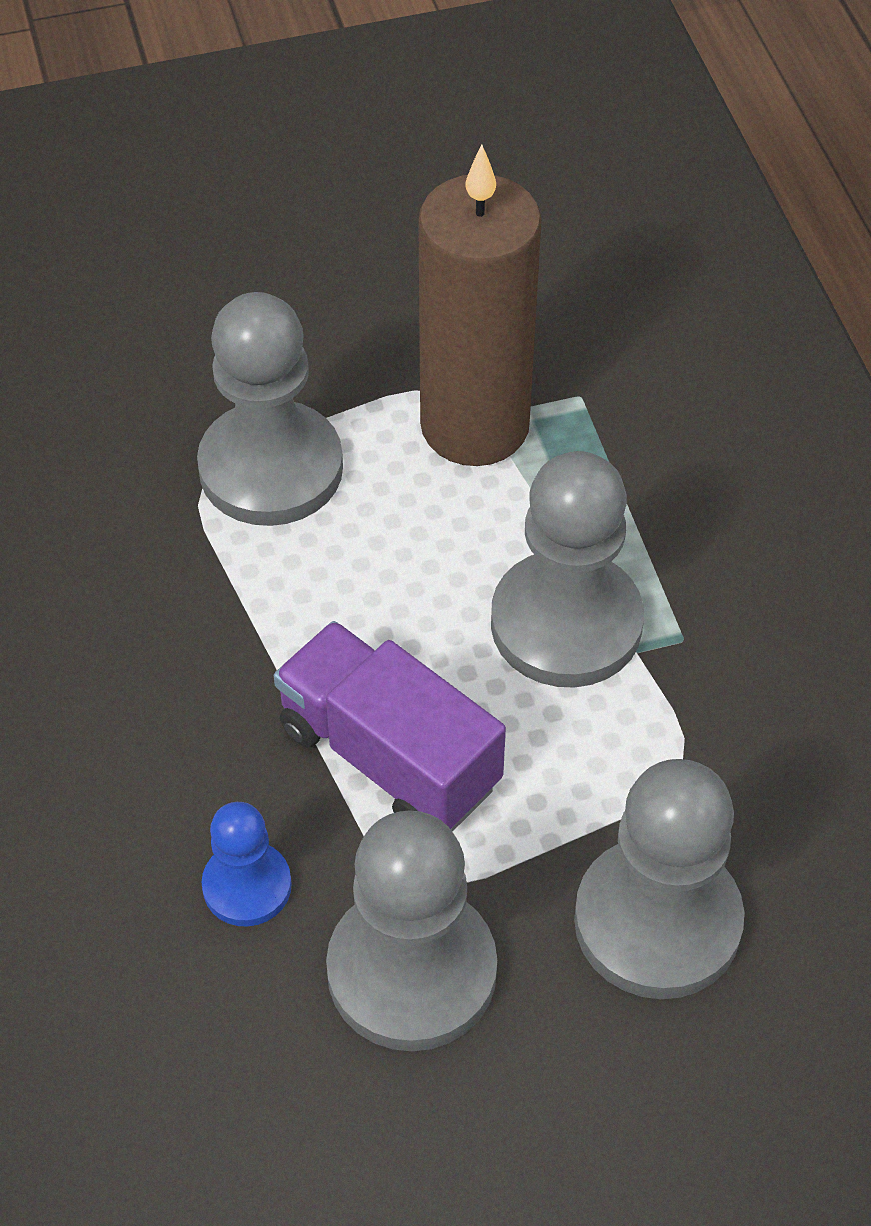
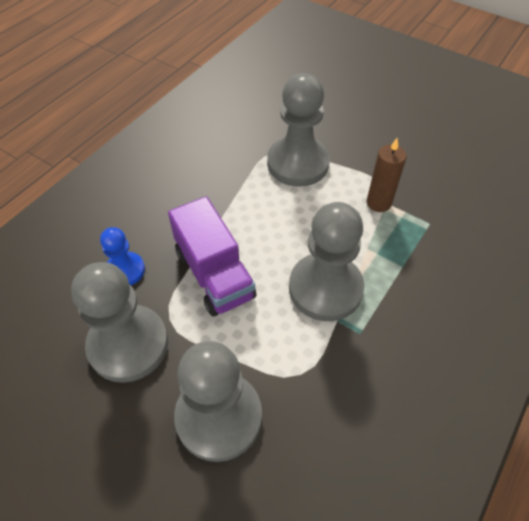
camera: 50 degrees right, 0 degrees up
(389, 756) = (214, 274): purple truck -> purple truck turned 150 degrees clockwise
(474, 426) = (378, 203): brown candle -> brown candle, size x0.50

